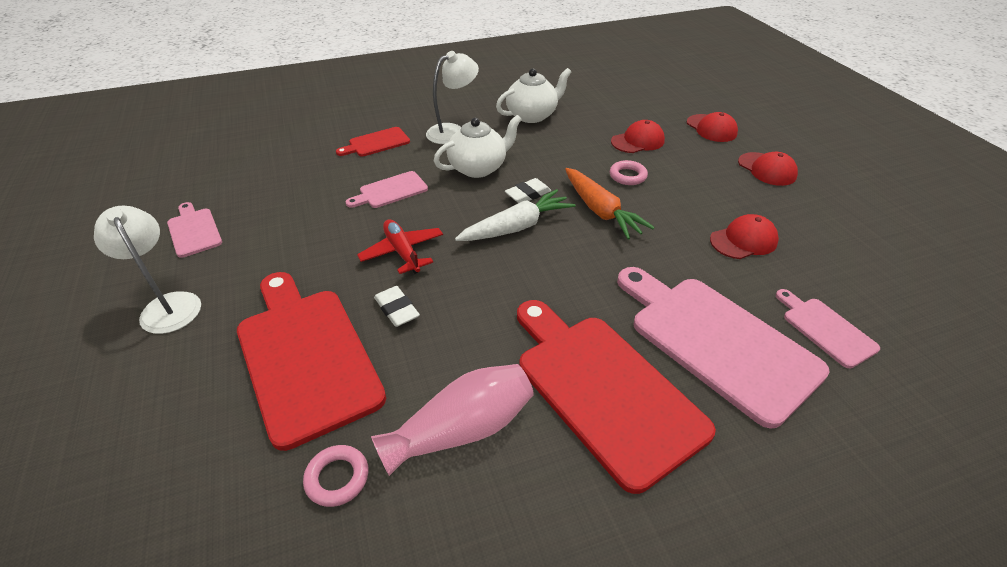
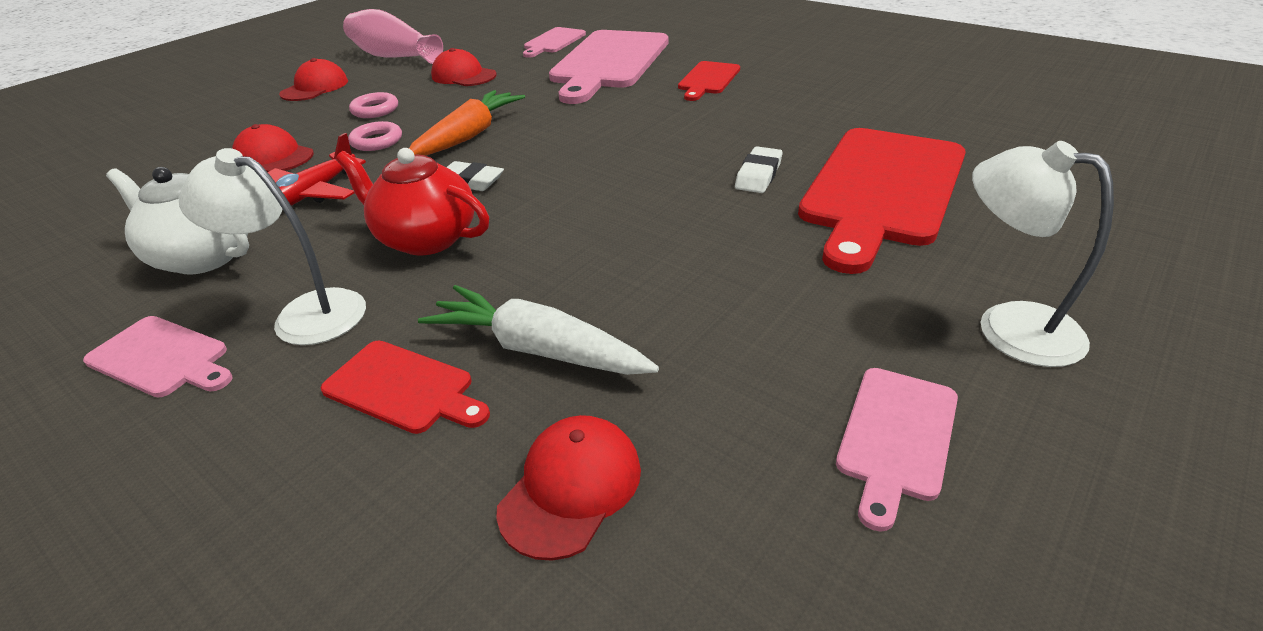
camera: 120 degrees left, 5 degrees down
(168, 305) = (1008, 326): white lamp -> white lamp turned 105 degrees clockwise
(337, 478) = (928, 126): pink ring -> pink ring (375, 110)
(390, 191) = (557, 284): pink cutting board -> pink cutting board (162, 358)
(402, 252) = (675, 211): red plane -> red plane (314, 193)
(462, 430) = (818, 106): pink vase -> pink vase (394, 57)
(478, 168) = (426, 238): white teapot -> red teapot
(516, 227) = (548, 166): white carrot -> white carrot (539, 349)
(603, 389) = (708, 80): red cutting board -> red cutting board, size x0.49
(711, 128) = (215, 126): red cap -> red cap (571, 488)

